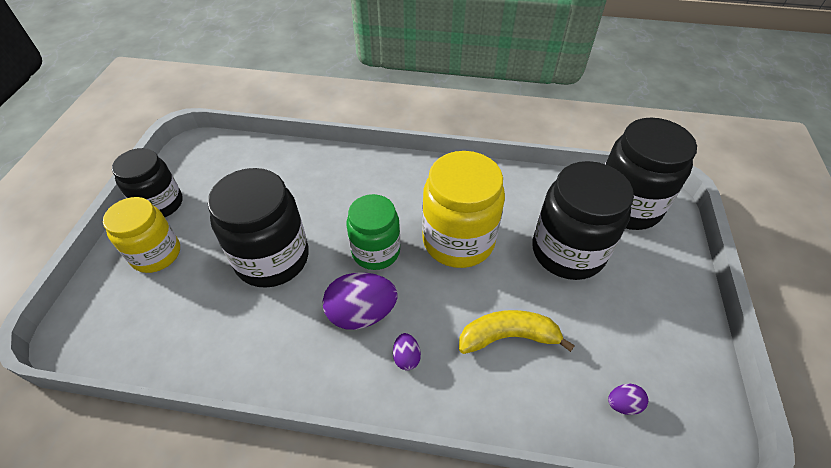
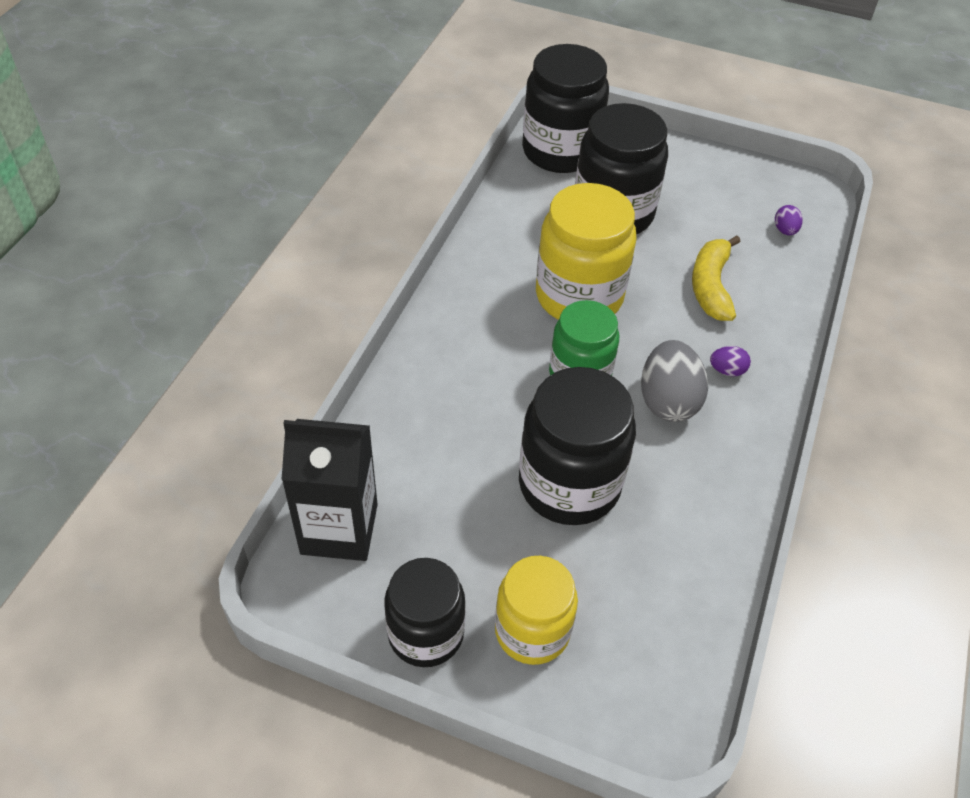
camera: 80 degrees left, 0 degrees up
(233, 155) = (339, 529): none -> black carton
(361, 313) = (668, 401): purple egg -> grey egg

